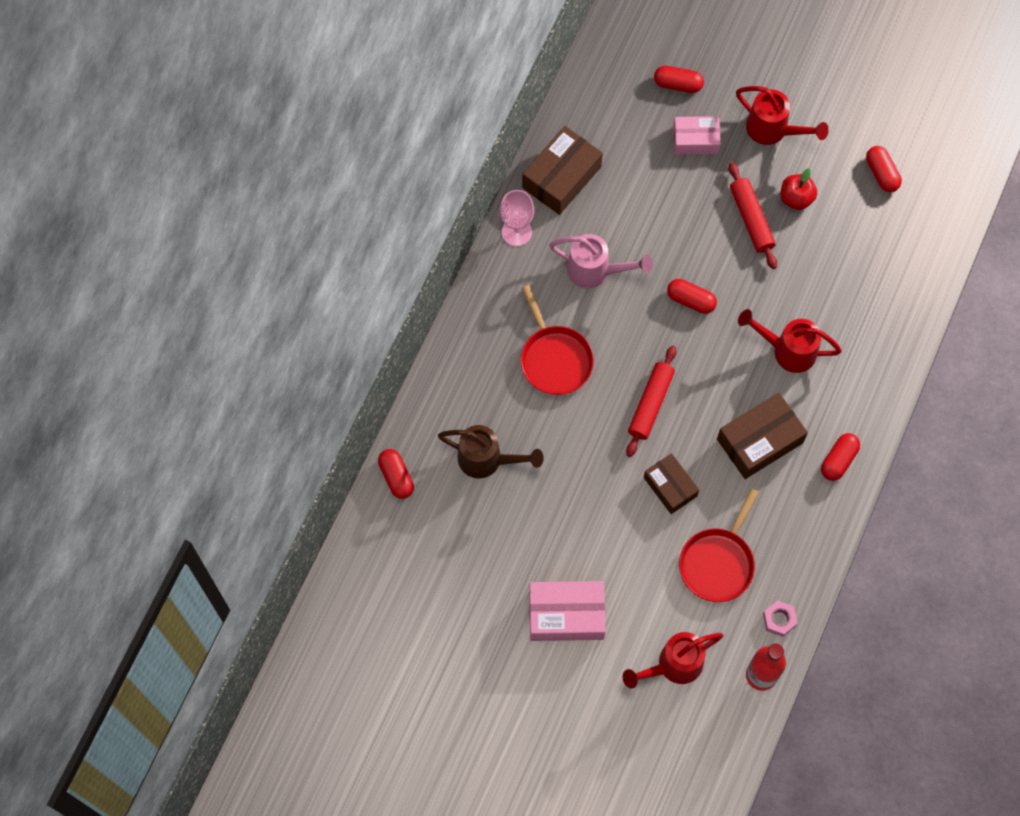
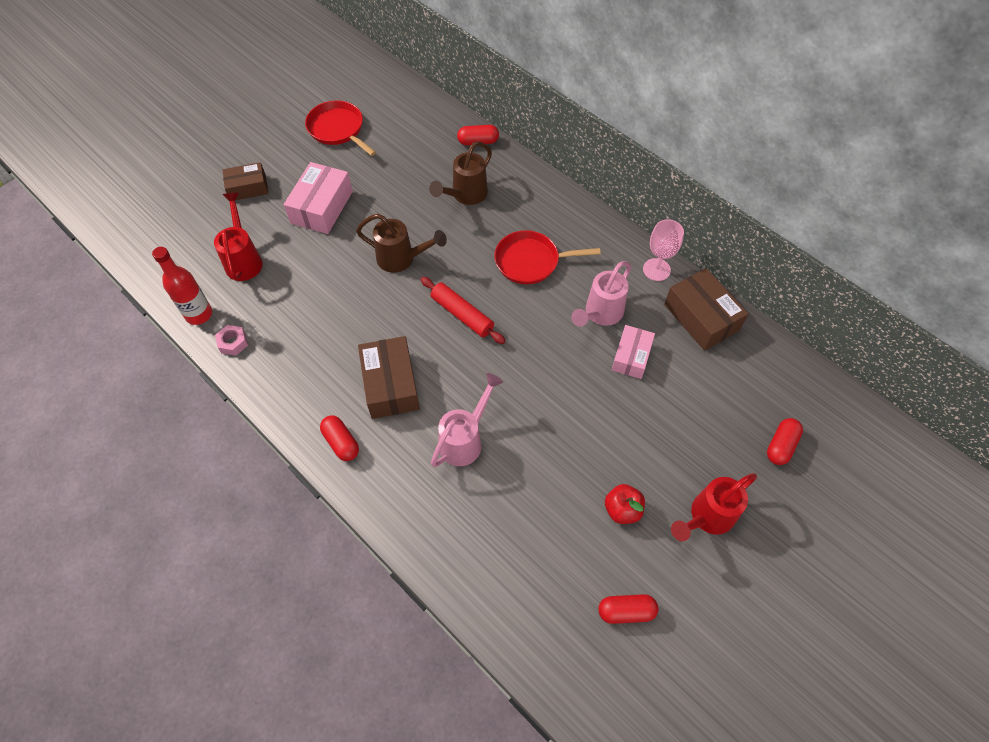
camera: 110 degrees right, 10 degrees down
(604, 493) = (402, 259): none -> brown watering can
(670, 487) = (384, 304): brown box -> brown box (248, 188)
(690, 300) = (546, 377): red capsule -> none
(695, 140) = (713, 440): pink box -> pink box (631, 357)
(718, 563) = (304, 316): red pan -> red pan (337, 129)
(751, 219) = (611, 459): red rolling pin -> none
(787, 350) = (465, 439): red watering can -> pink watering can

